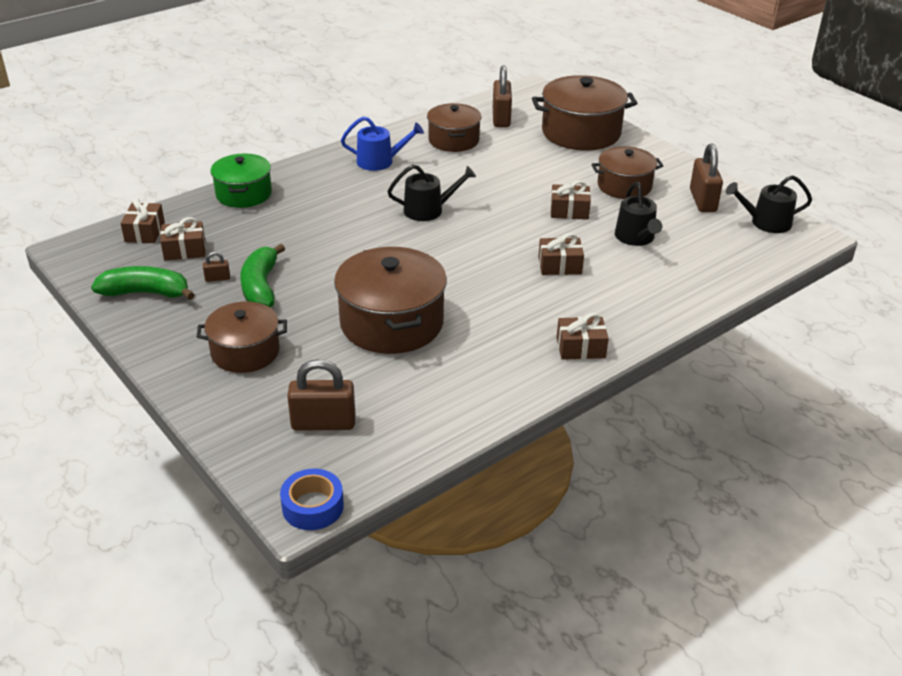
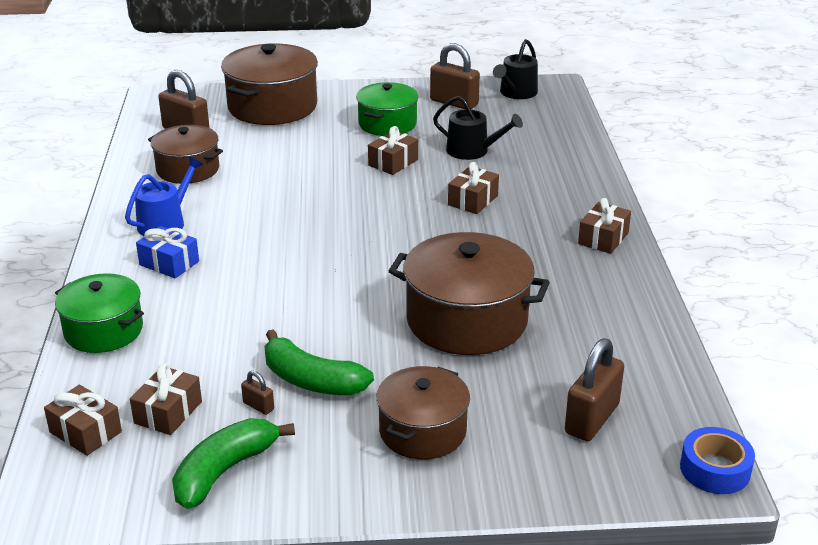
camera: 55 degrees left, 5 degrees down
(217, 278) = (258, 406): brown padlock -> brown padlock turned 75 degrees counterclockwise
(336, 183) = (169, 263): none -> blue gift
(428, 210) = (296, 229): black watering can -> none
(624, 186) = (387, 124): brown pot -> green pot

